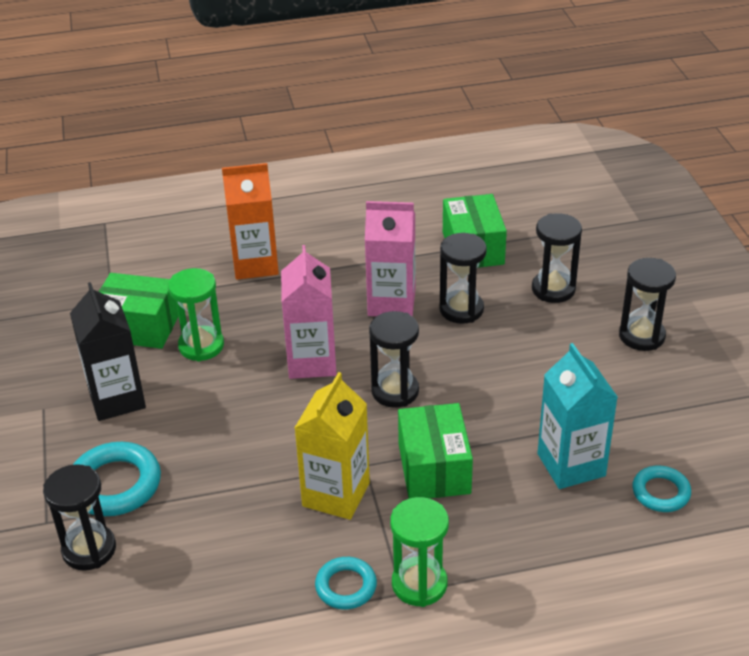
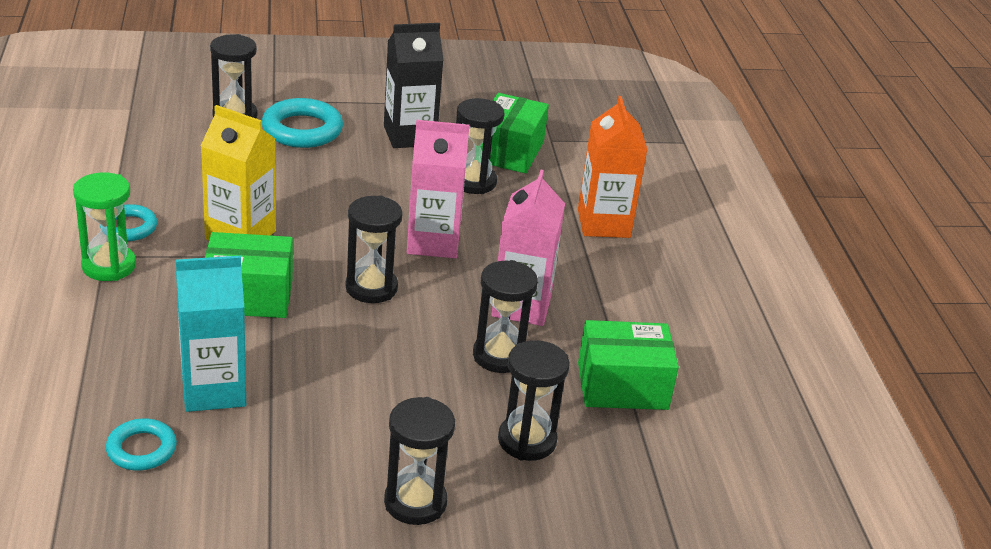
camera: 90 degrees right, 5 degrees down
(201, 346) = (473, 182): green hourglass -> black hourglass

